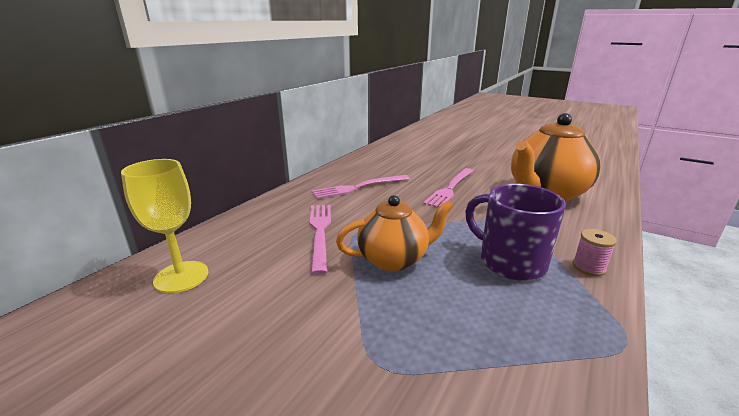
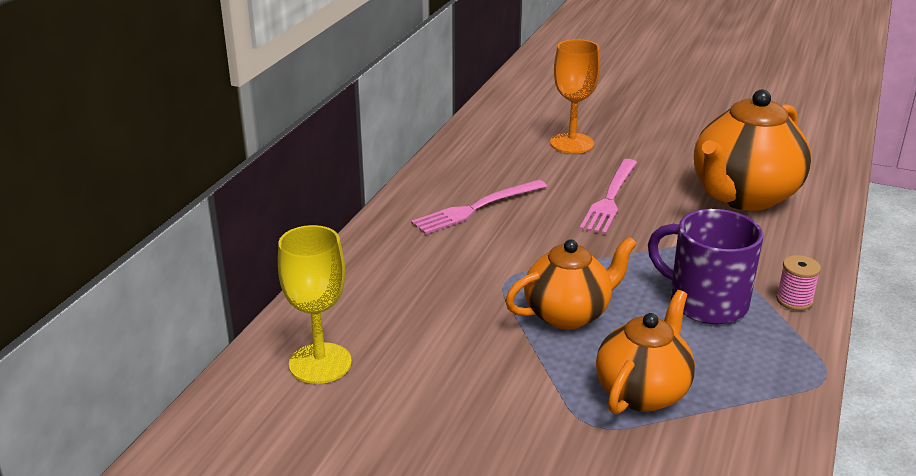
camera: 10 degrees left, 5 degrees up
(320, 232) = (458, 287): pink fork -> none
(434, 160) = (572, 143): none -> orange goblet
(438, 336) = (642, 392): none -> orange teapot

